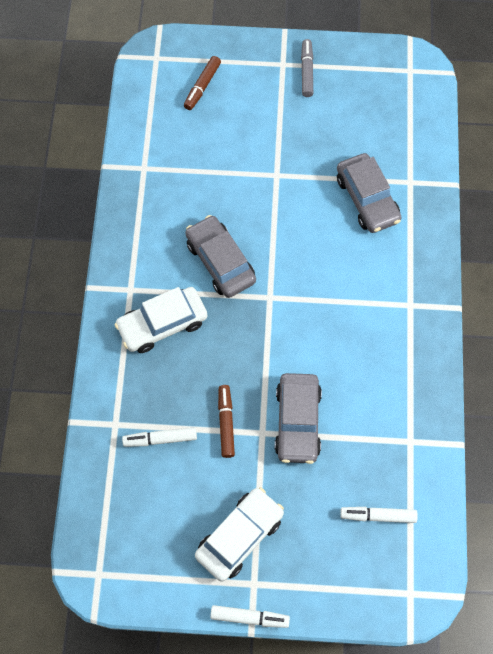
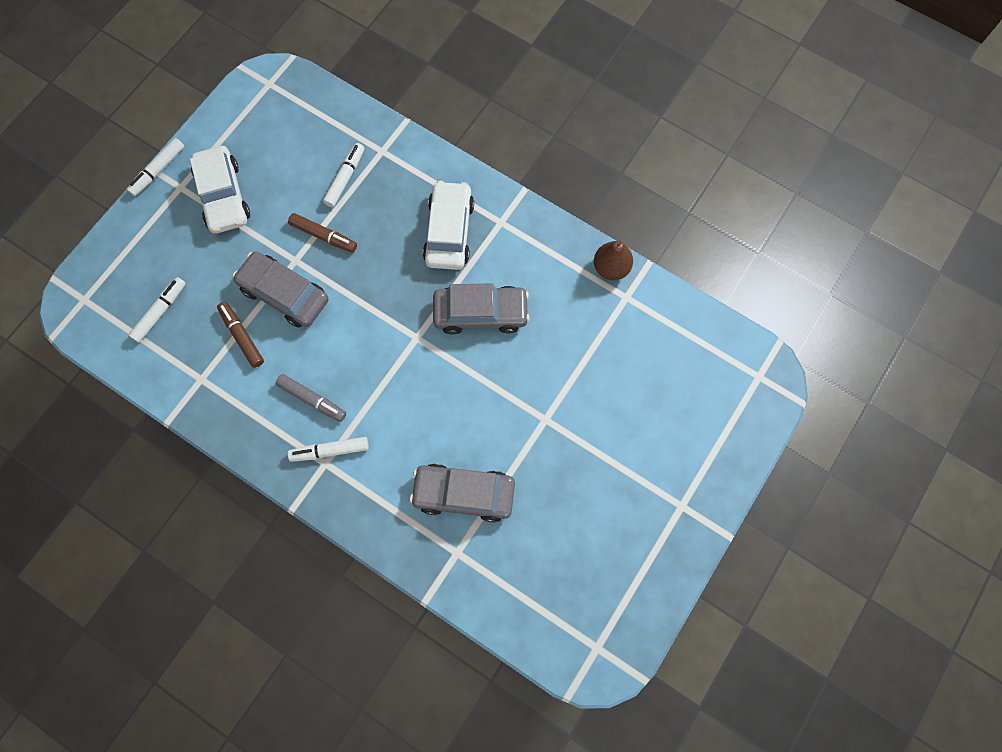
camera: 120 degrees right, 5 degrees up
(125, 189) = (611, 268): none -> brown pear
(202, 86) = (696, 404): brown marker -> brown marker (242, 336)
(306, 71) = (658, 526): grey marker -> grey marker (312, 399)
(399, 307) = (330, 451): none -> white marker

